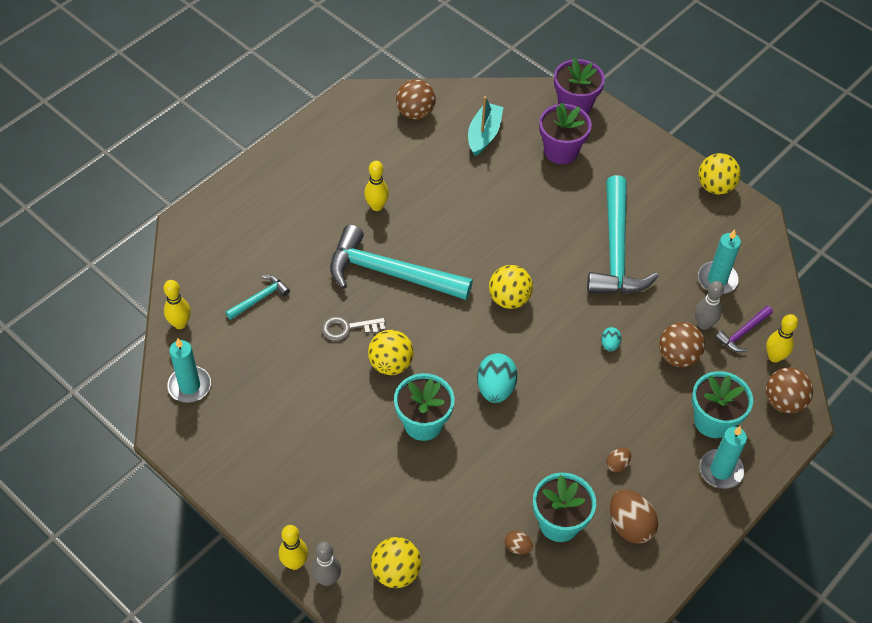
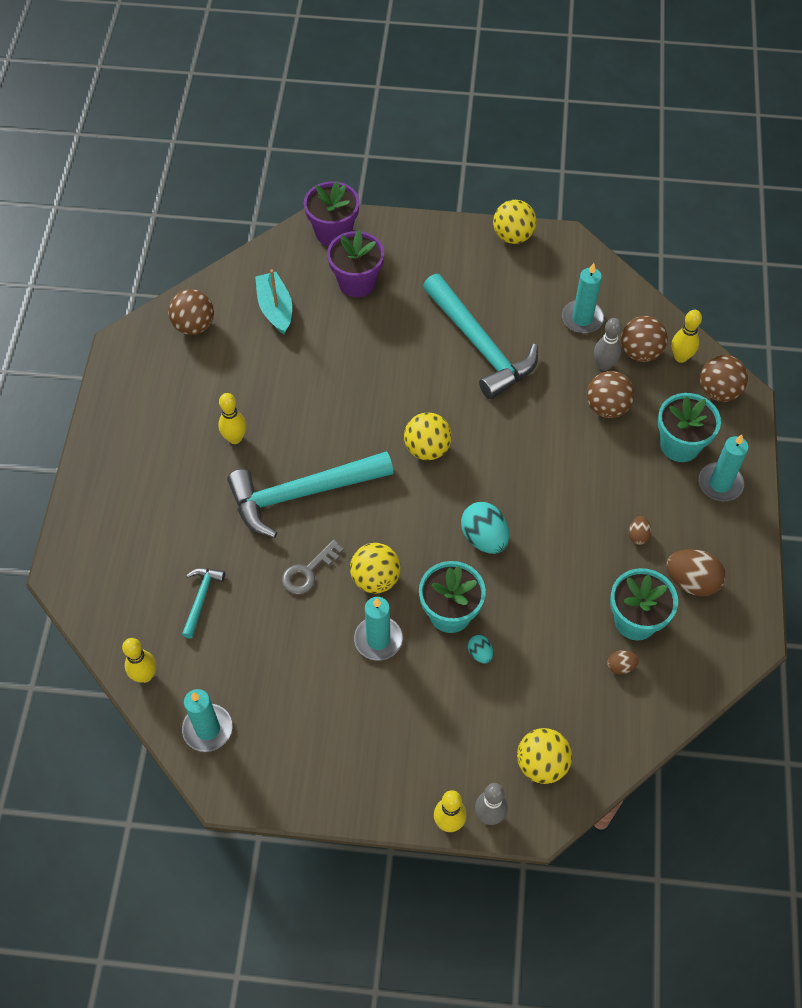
camera: 35 degrees left, 5 degrees up
(355, 406) = (378, 639): none -> turquoise candle
(609, 344) = (544, 434): turquoise egg -> turquoise egg (480, 653)
(743, 333) = (640, 352): purple hammer -> brown ball

